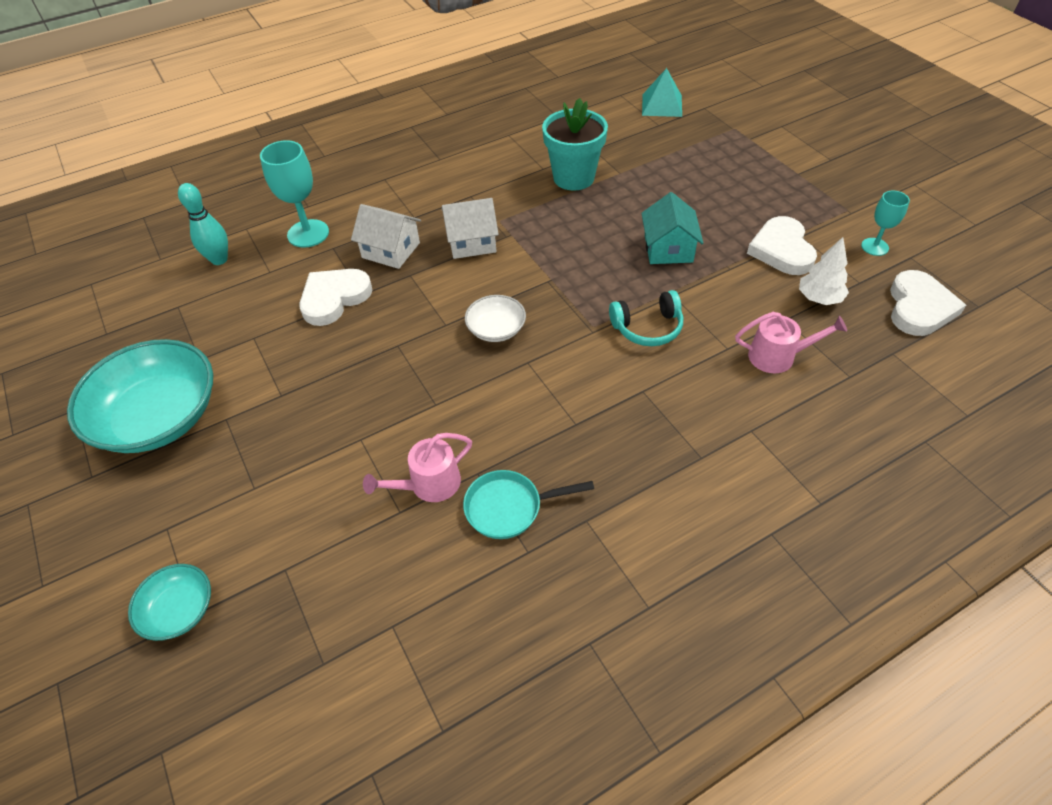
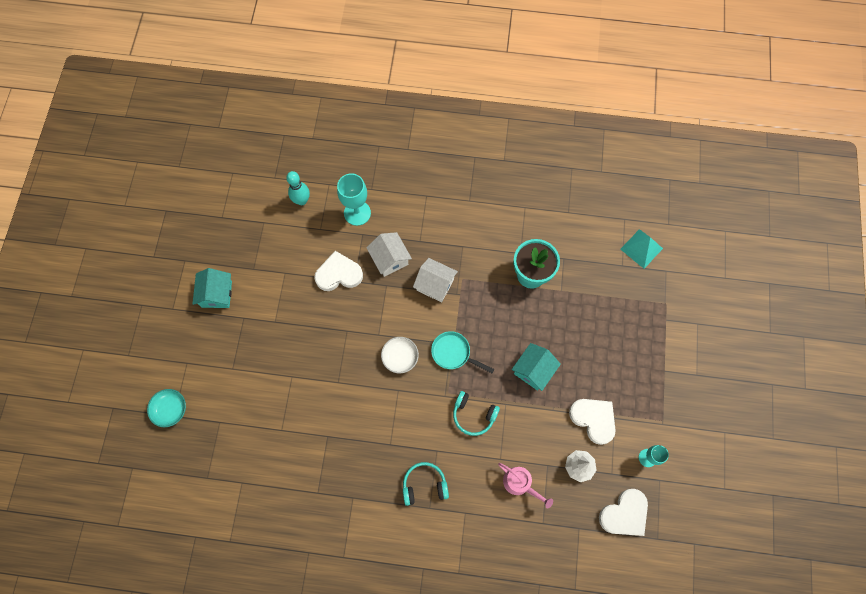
camera: 35 degrees right, 20 degrees up
(159, 417) = (217, 294): turquoise bowl -> turquoise house
(429, 484) = (303, 426): pink watering can -> none
(509, 507) = (327, 465): turquoise pan -> turquoise pan (453, 353)
(667, 437) = (424, 485): none -> turquoise headphones
(781, 250) = (593, 419): white heart -> white heart turned 105 degrees clockwise

